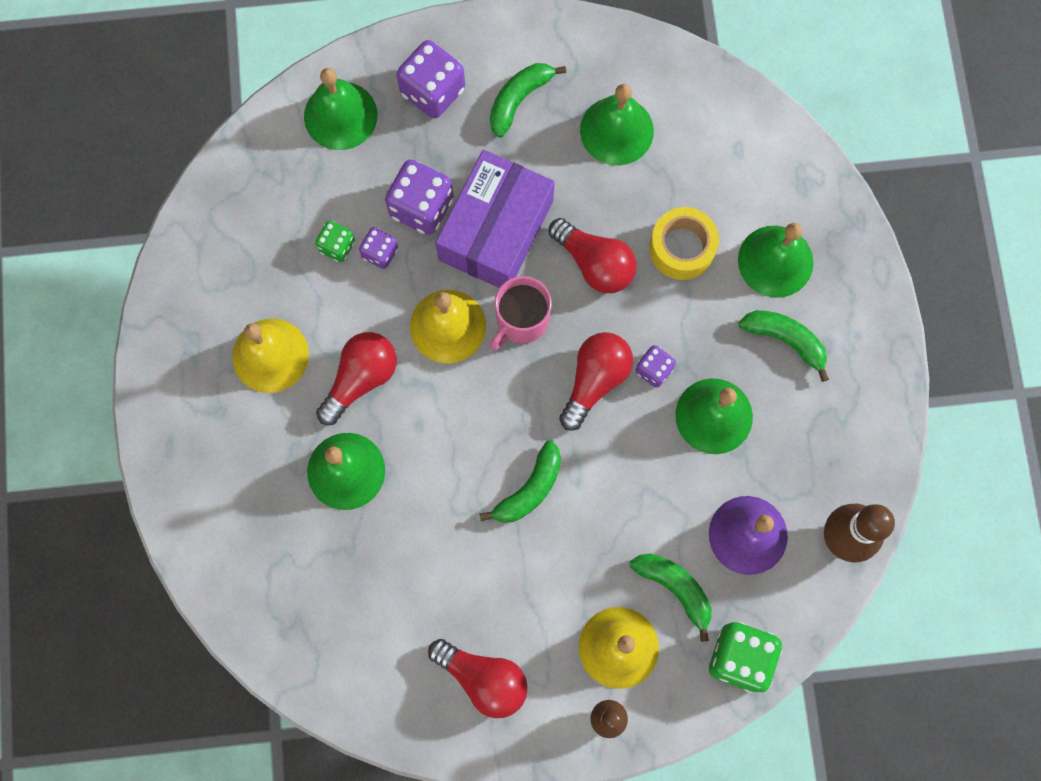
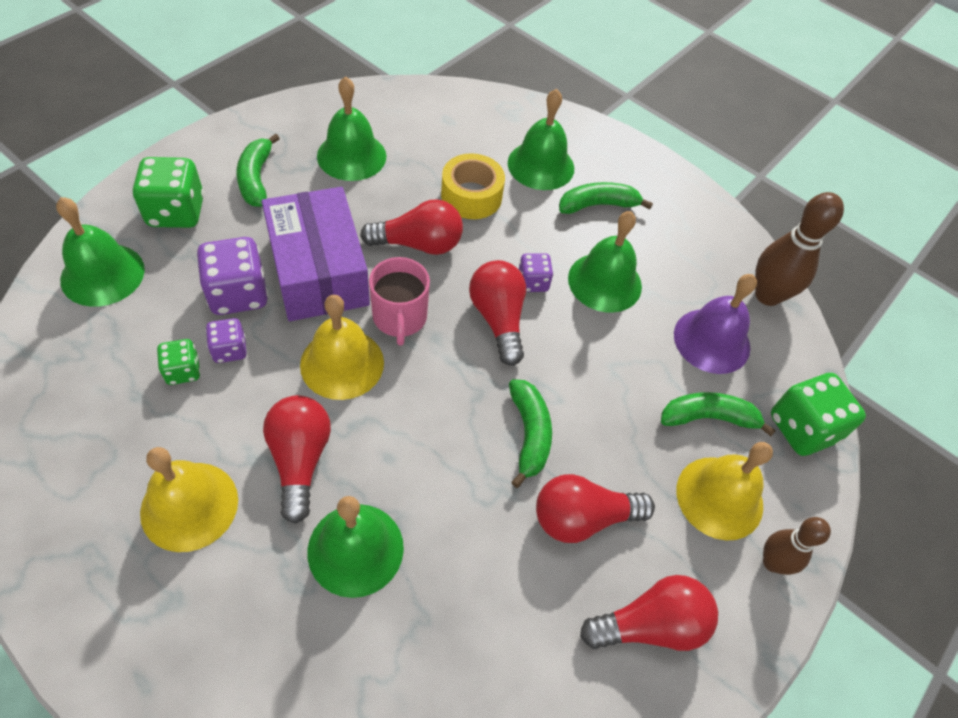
camera: 50 degrees left, 20 degrees down
(432, 91) = (176, 212): purple dice -> green dice
(508, 577) = (583, 518): none -> red light bulb

